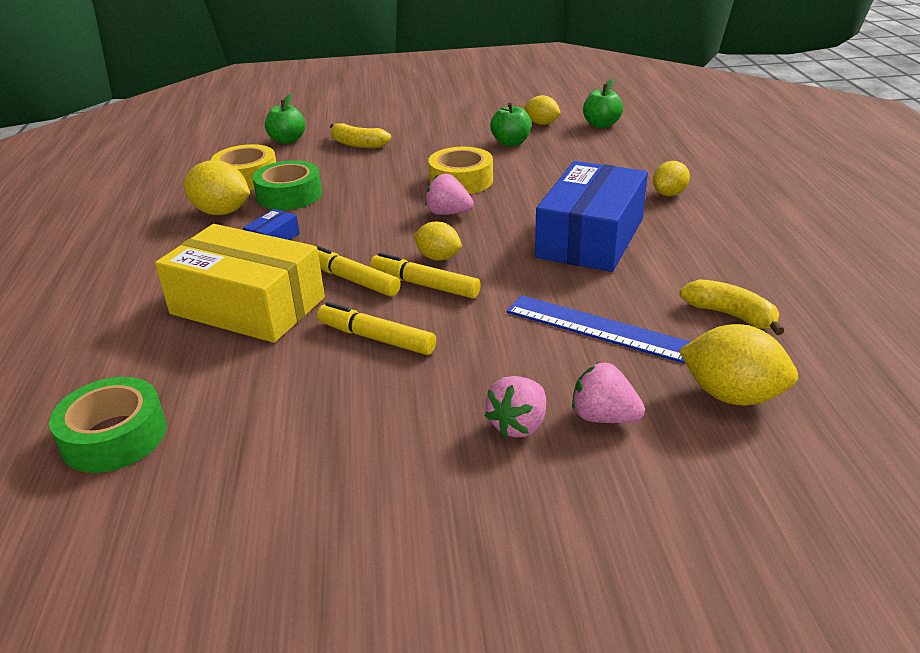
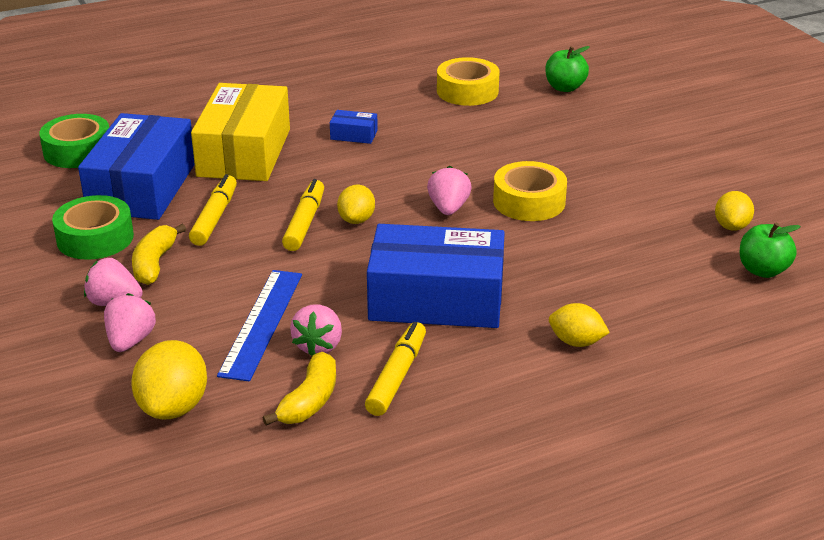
camera: 70 degrees right, 0 degrees up
(221, 212) = (392, 99): yellow lemon -> none
(265, 385) = (142, 187): none -> blue box
(289, 195) = (442, 120): green tape -> green tape (95, 238)
(352, 279) = (301, 186): yellow marker -> yellow marker (397, 376)
(358, 144) = (582, 126): yellow banana -> yellow banana (154, 264)
(511, 143) = (653, 215): green apple -> none
(645, 301) = (319, 346): none -> pink strawberry

